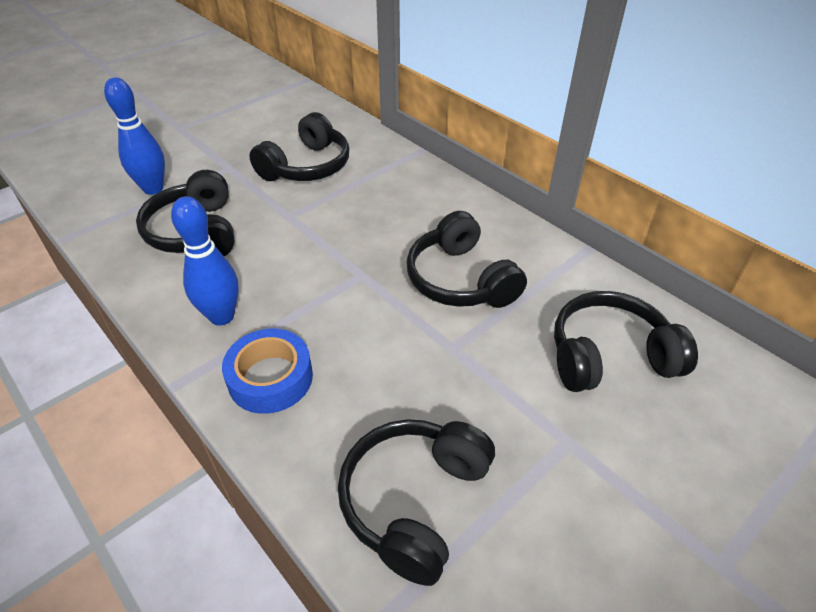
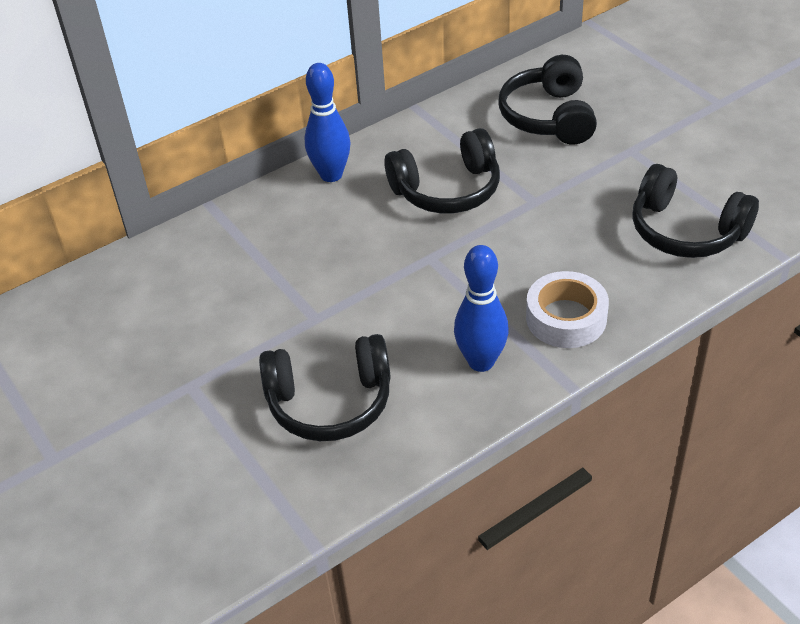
camera: 80 degrees left, 0 degrees up
(153, 189) = (219, 463): blue bowling pin -> blue bowling pin (331, 175)
(270, 378) = (566, 318): blue tape -> white tape
(307, 166) = (213, 306): black headphones -> none

